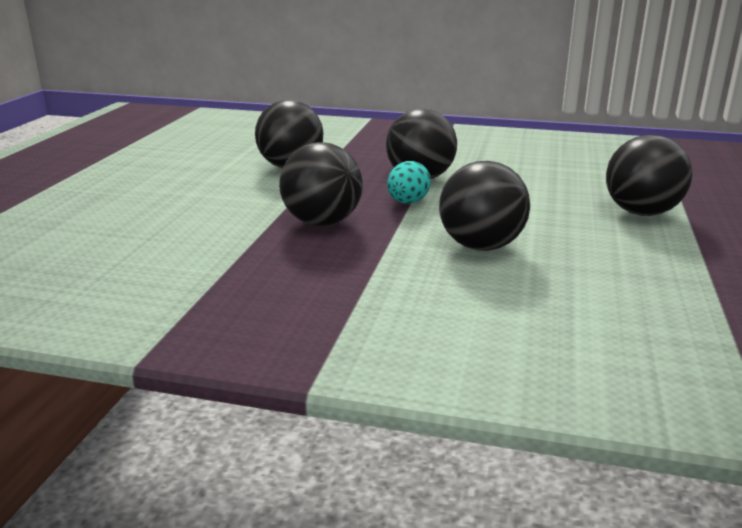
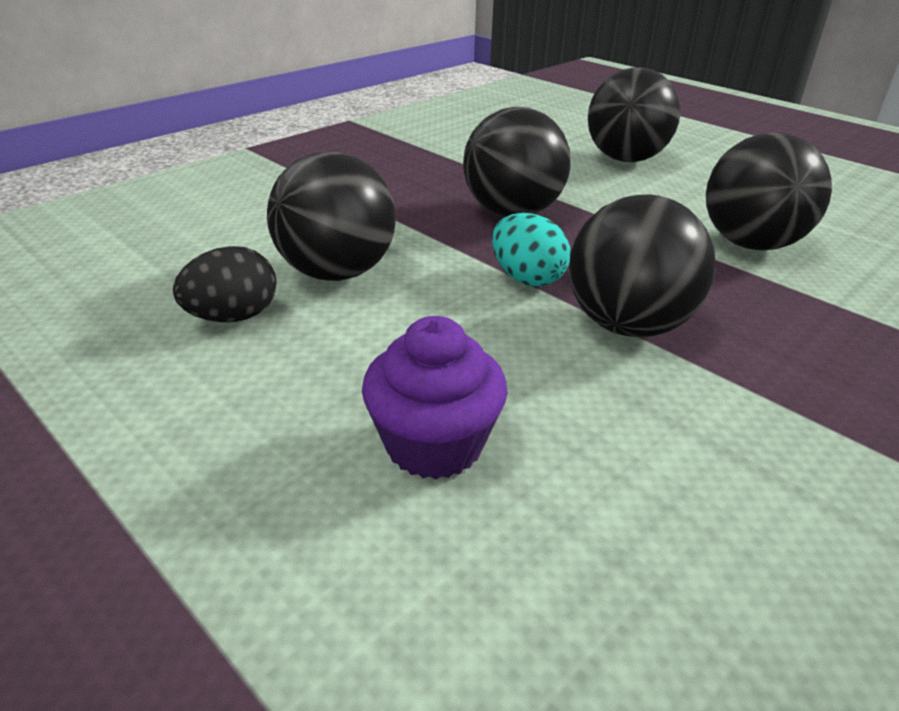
camera: 120 degrees right, 10 degrees up
(559, 192) = (434, 444): none -> purple cupcake
(569, 255) = (233, 317): none -> black egg
(641, 213) = (236, 486): black ball -> black ball (625, 159)

